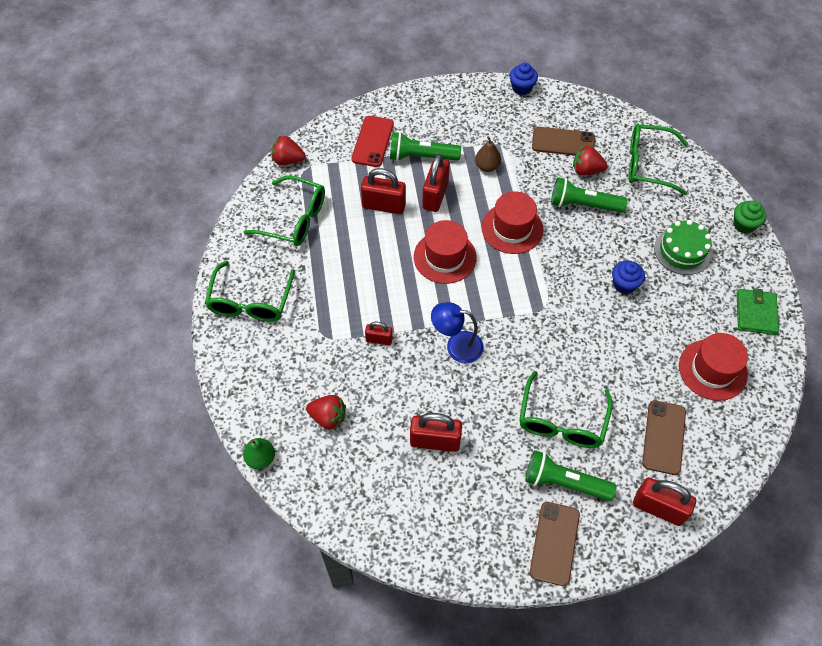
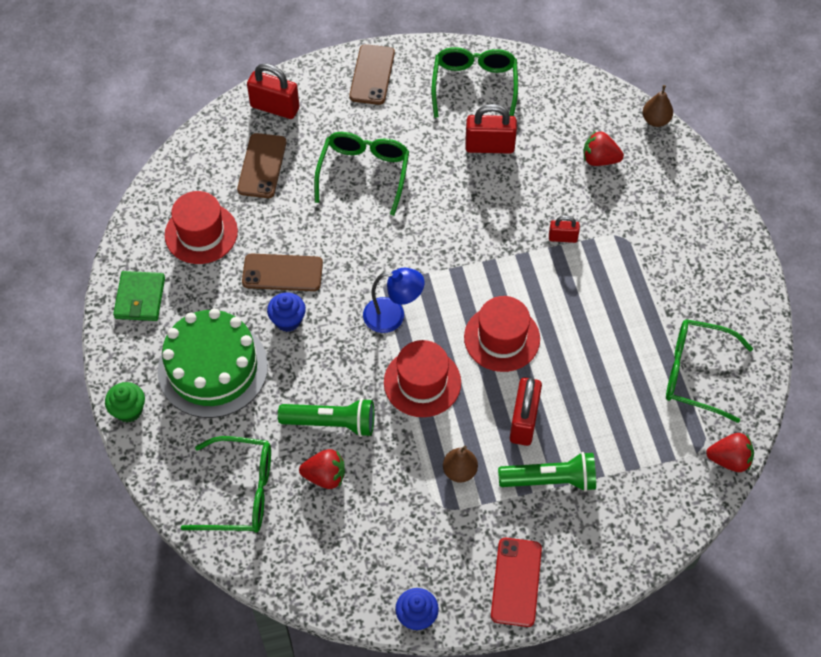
camera: 175 degrees right, 0 degrees up
(250, 301) = (716, 268): green glasses -> green glasses (474, 86)
(261, 458) = (655, 120): green pear -> brown pear
(372, 141) = (621, 499): red phone -> red phone (516, 582)
(384, 206) = (587, 401): red padlock -> none
(456, 346) = (477, 237): blue lamp -> blue lamp (393, 316)
(563, 142) = (356, 520): brown phone -> brown phone (282, 273)
(564, 482) = (362, 121): green flashlight -> none
(682, 251) = (213, 368): green cake -> green cake, size x1.59

